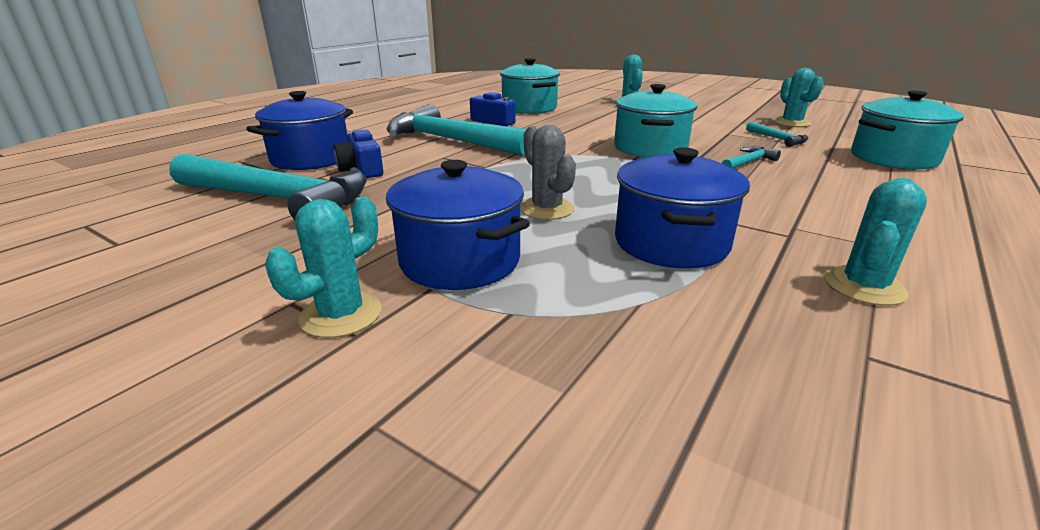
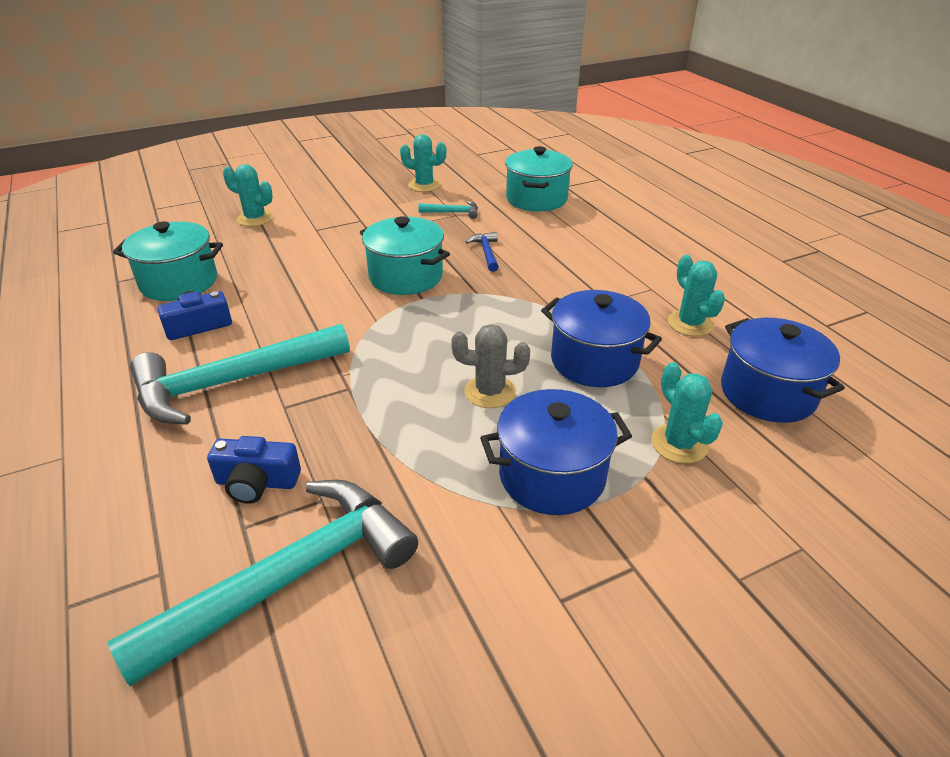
camera: 60 degrees left, 10 degrees up
(311, 159) = (157, 522): blue pot -> blue pot (767, 393)
(341, 315) = (599, 570): turquoise cactus -> turquoise cactus (679, 444)
(748, 162) = (486, 252): turquoise hammer -> blue hammer

